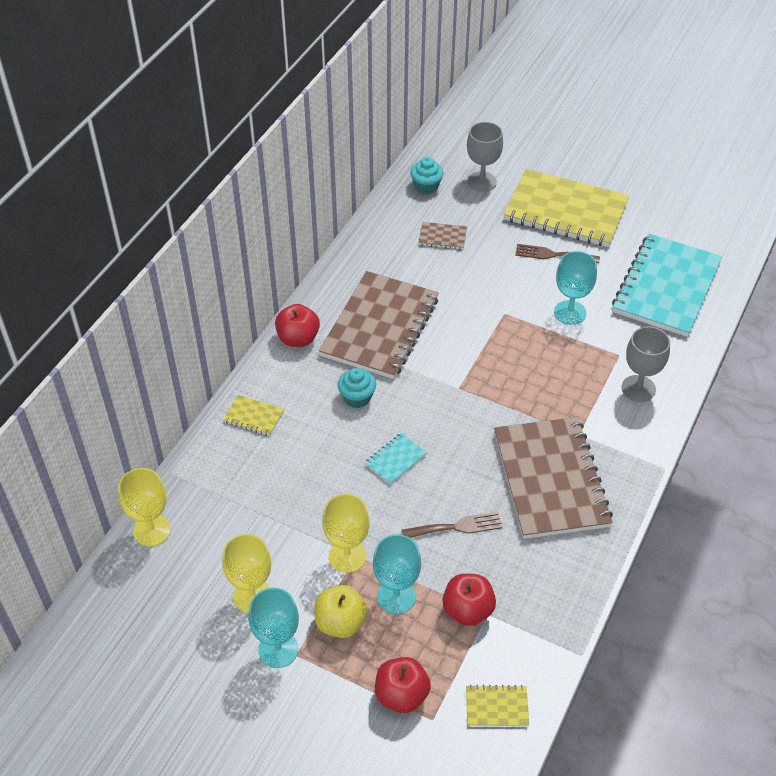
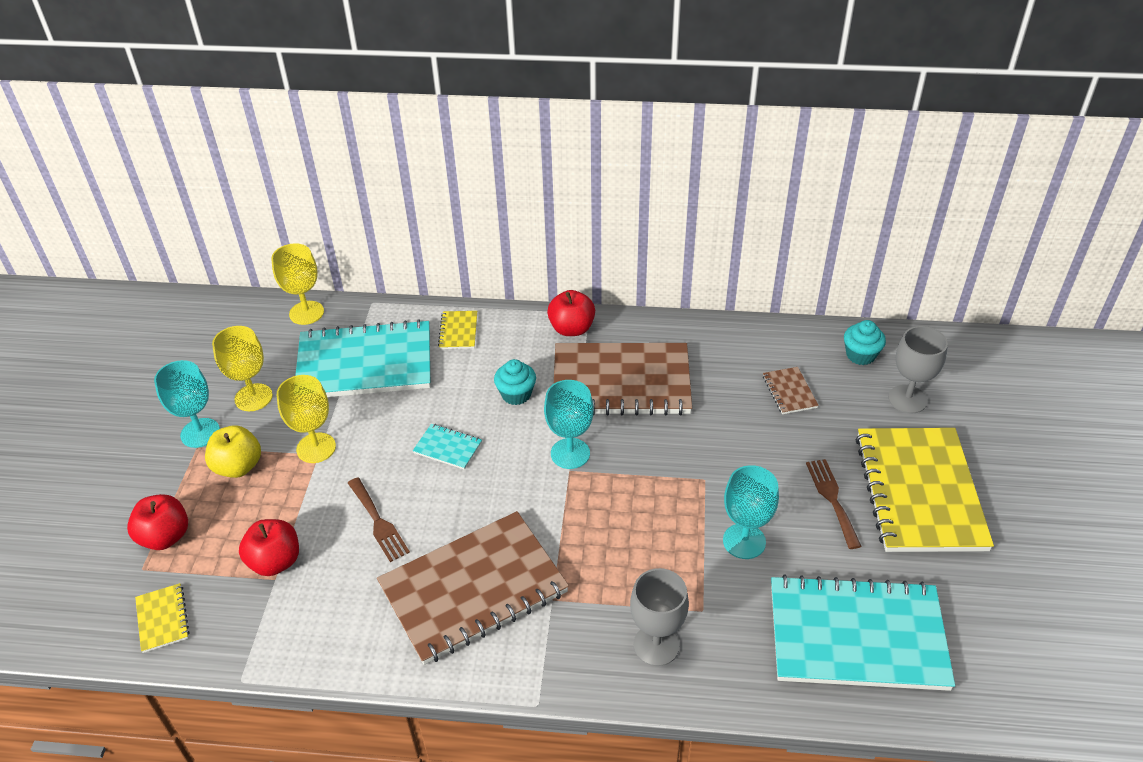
camera: 70 degrees right, 5 degrees down
(256, 496) = (365, 364): none -> turquoise notebook
(396, 596) = (278, 499): turquoise goblet -> turquoise goblet (570, 453)

